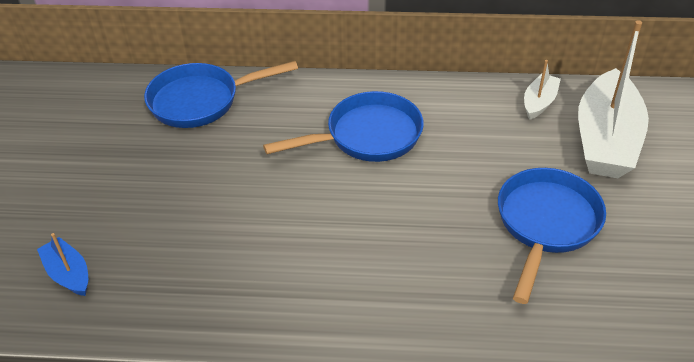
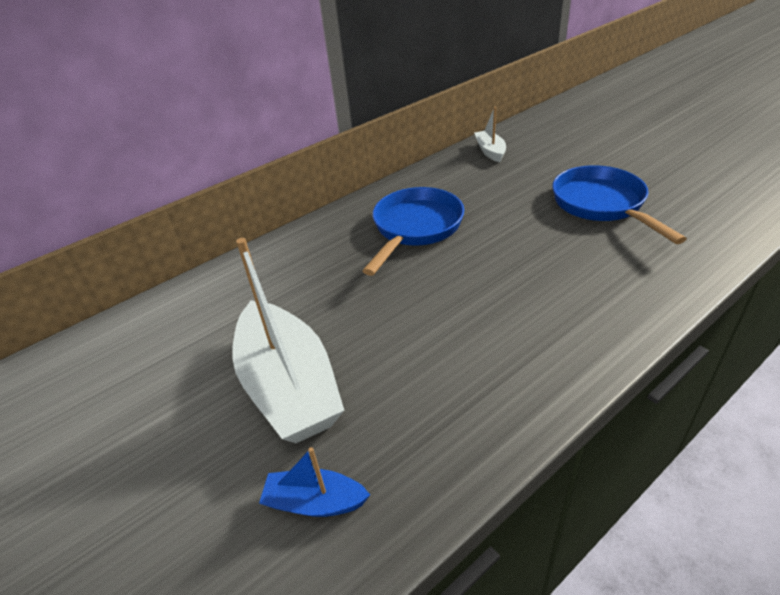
camera: 40 degrees left, 5 degrees down
(201, 101) = (242, 285): blue pan -> none
(605, 140) = (556, 148): white boat -> white boat (289, 386)

